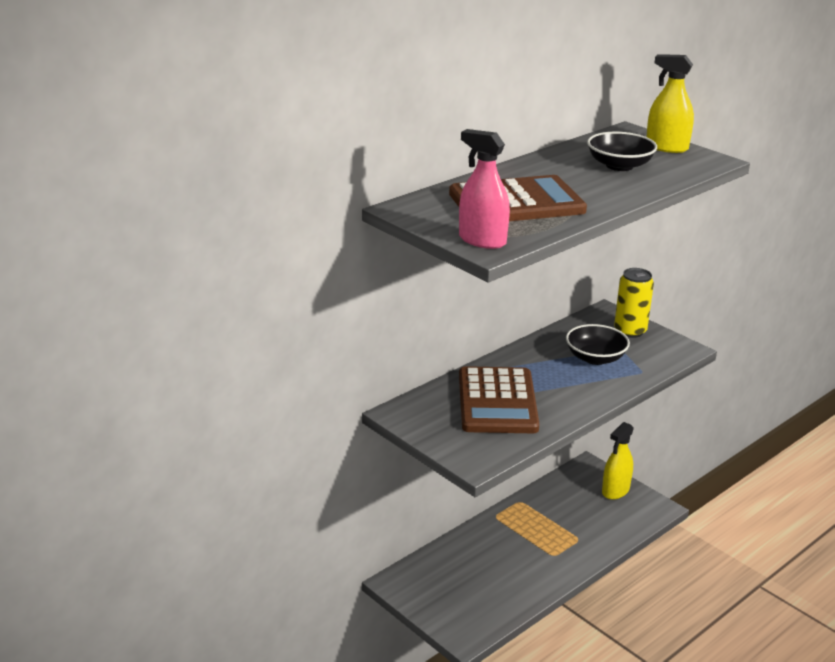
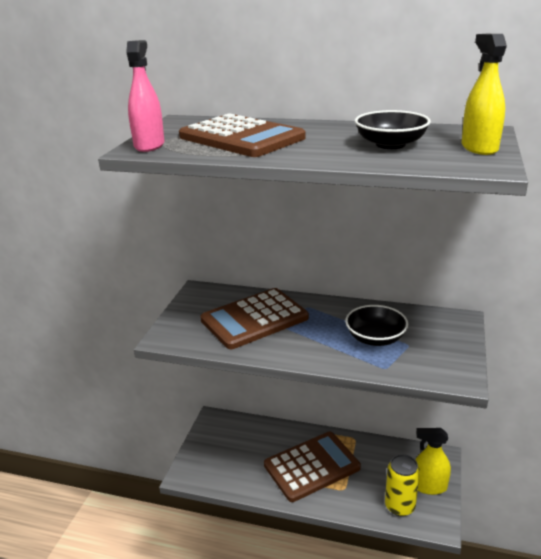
camera: 60 degrees right, 0 degrees up
(532, 545) = (312, 466): none -> brown calculator
(630, 331) = (446, 340): yellow can -> yellow can (399, 506)

